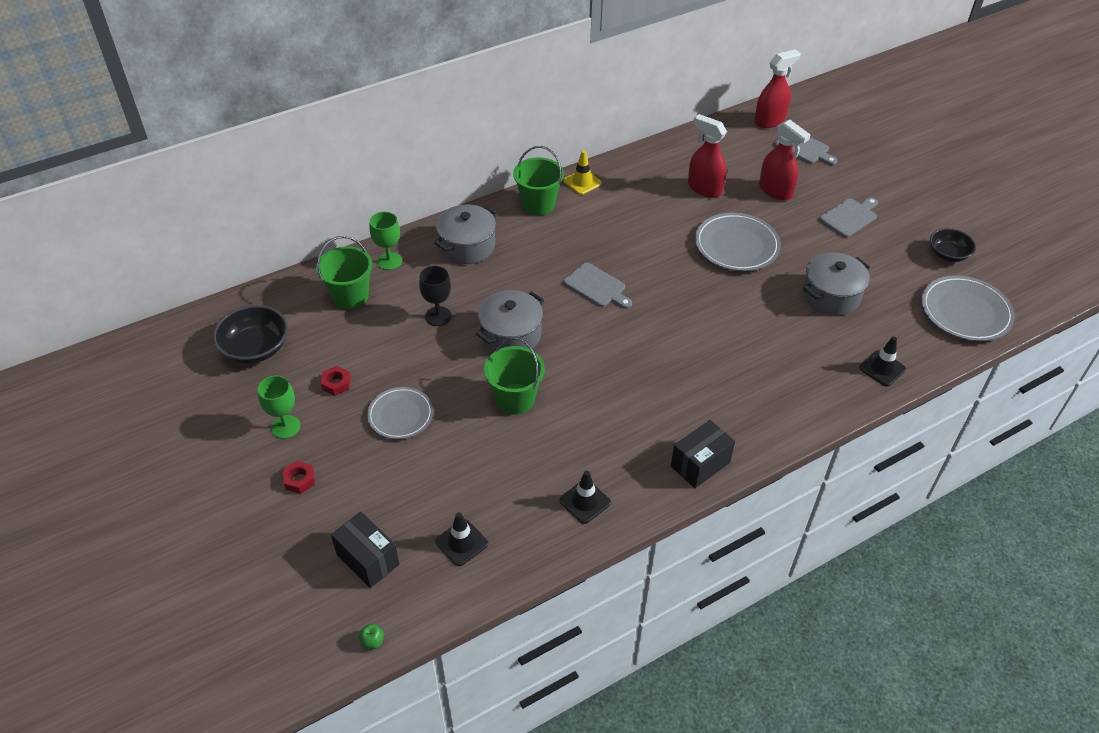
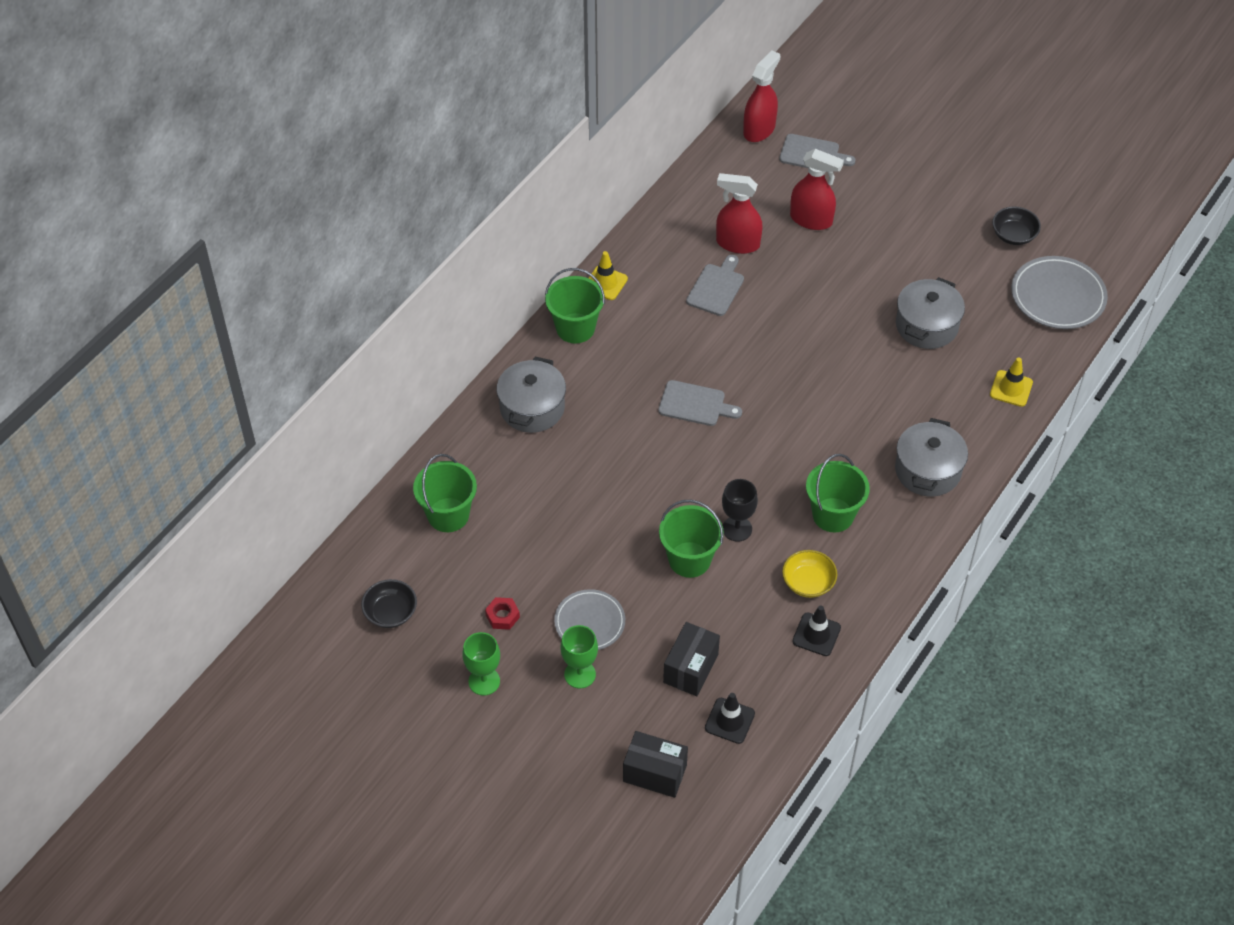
camera: 25 degrees left, 5 degrees up
(255, 348) = (390, 612): black bowl -> black bowl, size x0.67
(299, 480) = (537, 727): red nut -> none
(372, 641) = (709, 842): green apple -> none
(389, 261) = (461, 458): green goblet -> green goblet (580, 674)
(438, 316) = (555, 501): black goblet -> black goblet (737, 529)
(511, 334) = (642, 492): grey pot -> grey pot (927, 470)
(604, 456) = (808, 583): none -> yellow bowl
(660, 410) = (833, 515): none -> green bucket
(700, 464) = (898, 555): black box -> black box (690, 668)
(736, 246) = (807, 302): grey plate -> none
(850, 217) = (900, 225): grey cutting board -> grey cutting board (716, 288)
(882, 368) = (1011, 388): black traffic cone -> yellow traffic cone

